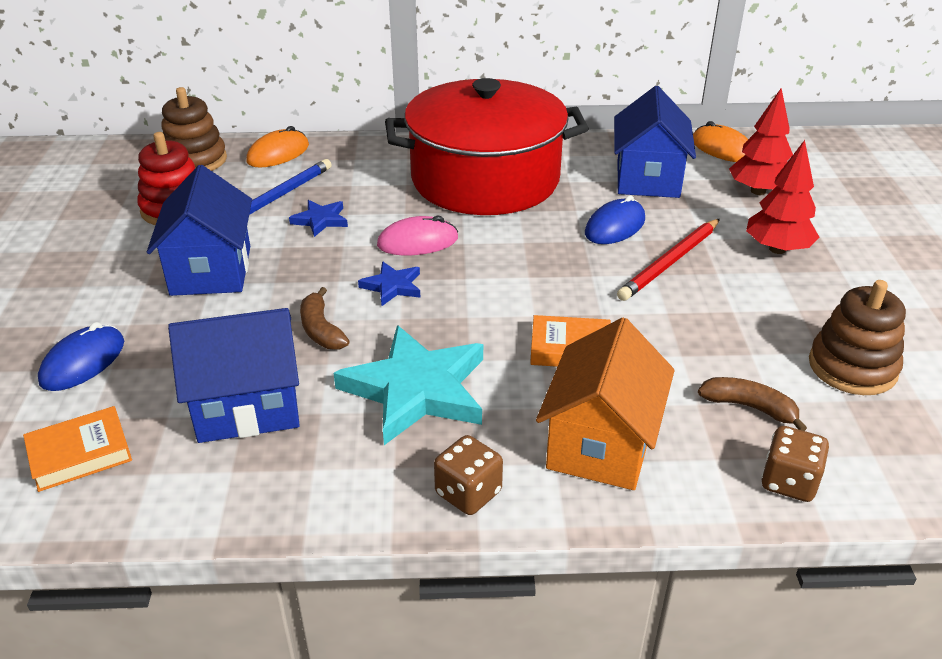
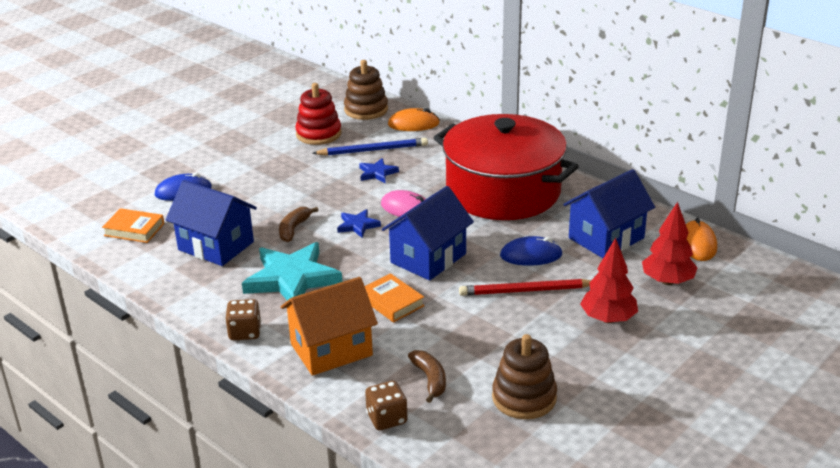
camera: 45 degrees right, 5 degrees down
(211, 270) = (289, 175): blue house -> blue house (428, 258)

